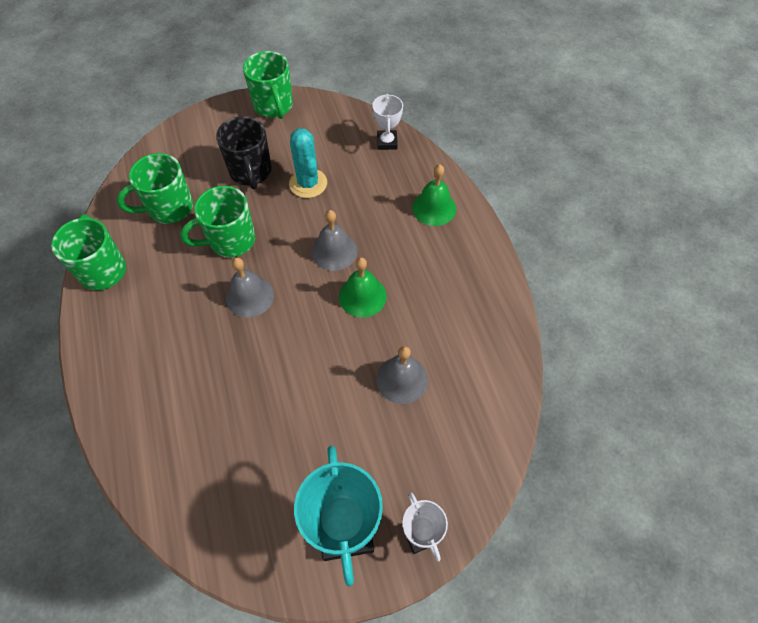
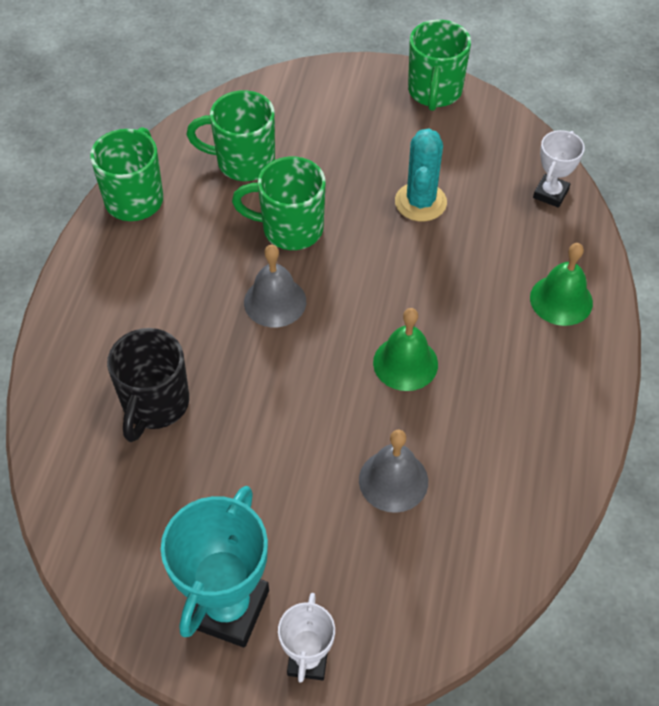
camera: 30 degrees right, 5 degrees down
(251, 172) = (360, 160): black mug -> black mug (155, 405)
(334, 251) = (403, 295): grey bell -> none

